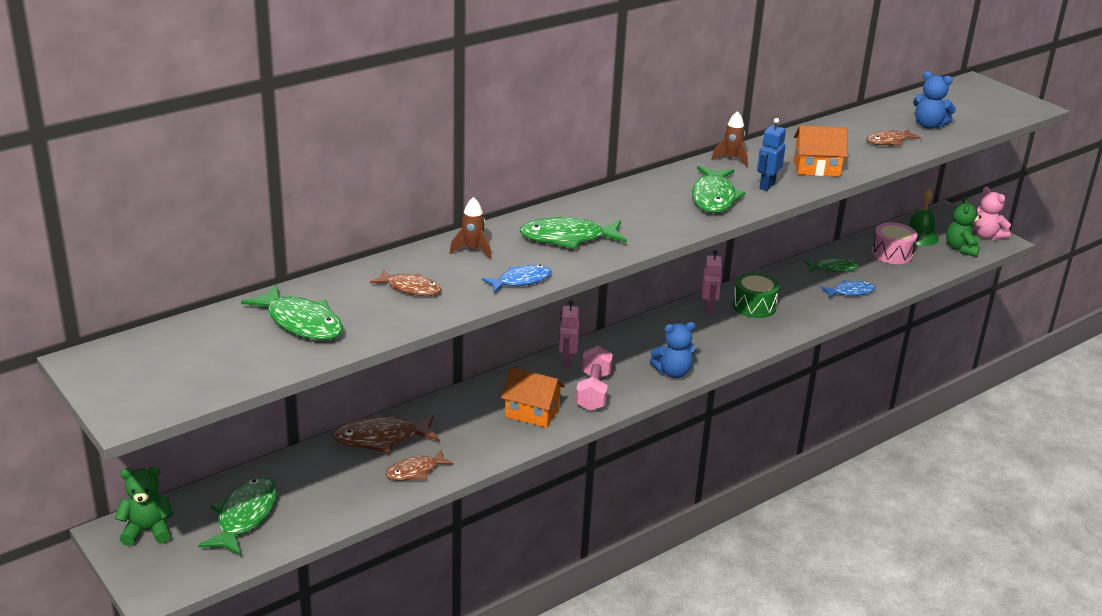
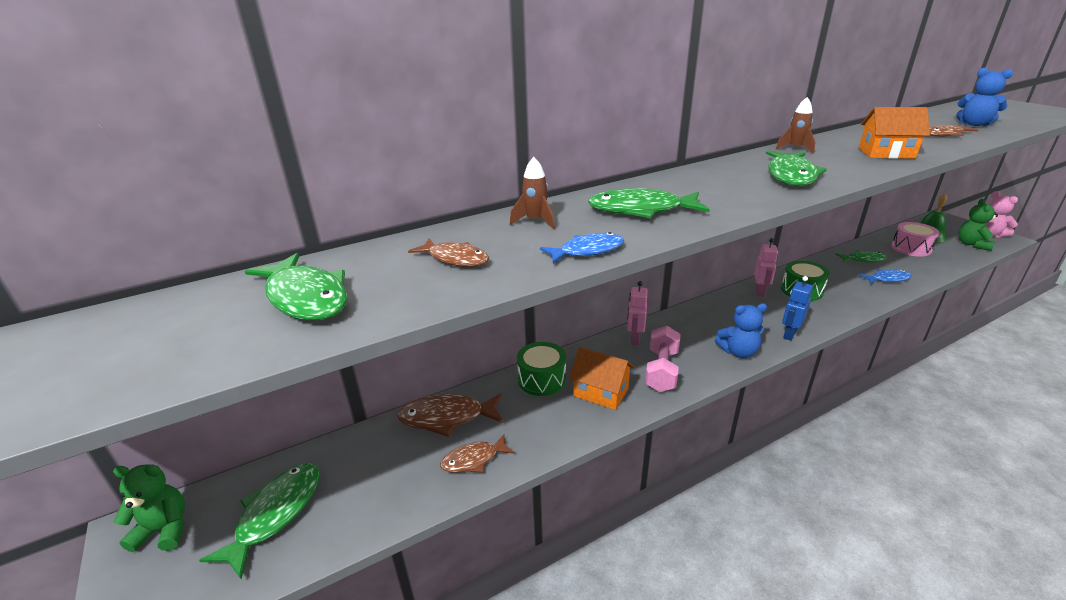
camera: 10 degrees right, 0 degrees up
(471, 402) = (542, 379): none -> green drum
(767, 185) = (842, 166): blue robot -> blue robot (789, 334)

